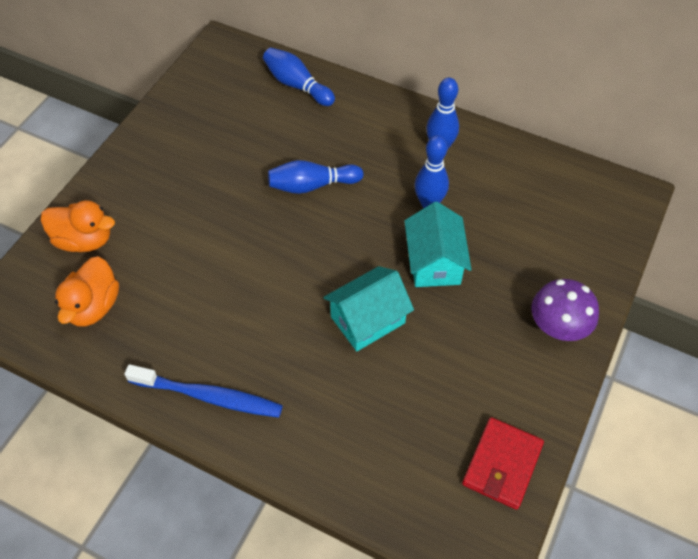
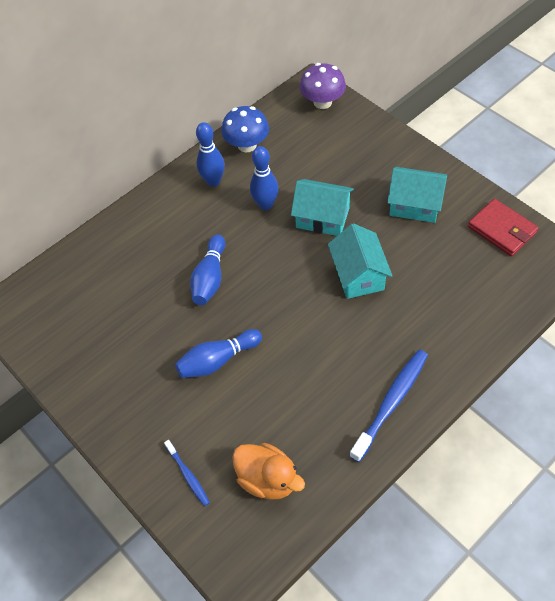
camera: 65 degrees left, 0 degrees up
(84, 240) = (188, 475): orange duck -> blue toothbrush
(297, 85) = (90, 260): blue bowling pin -> blue bowling pin (217, 360)
(497, 353) = (415, 205): none -> turquoise house
(506, 161) = (247, 145): none -> blue mushroom
(558, 326) = (405, 164): purple mushroom -> purple mushroom (322, 102)

